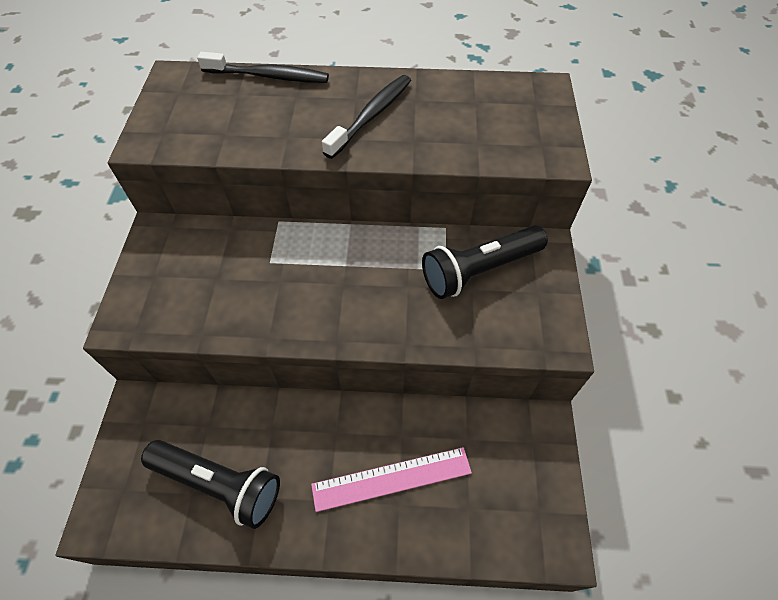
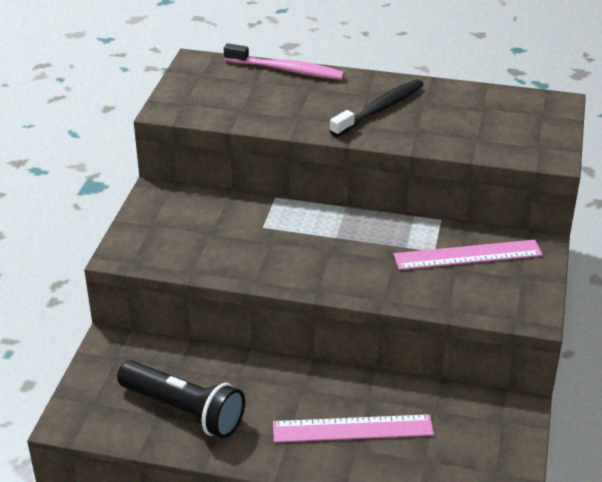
camera: 10 degrees right, 20 degrees down
(268, 76) = (287, 70): black toothbrush -> pink toothbrush
(479, 270) = (467, 255): black flashlight -> pink ruler

